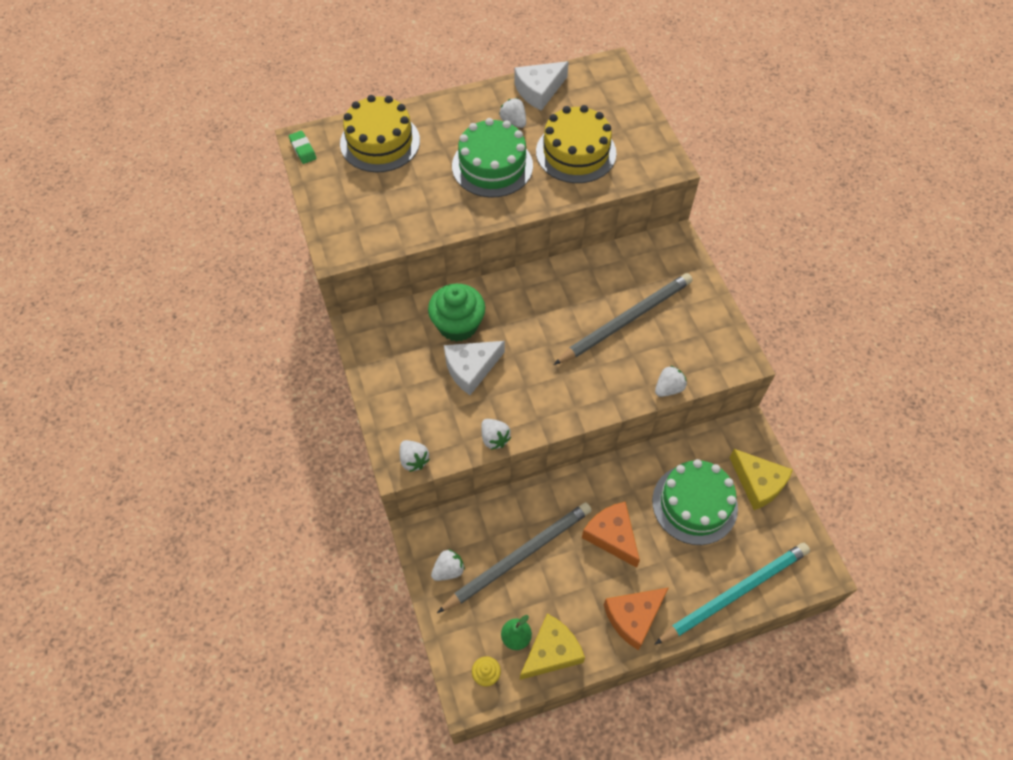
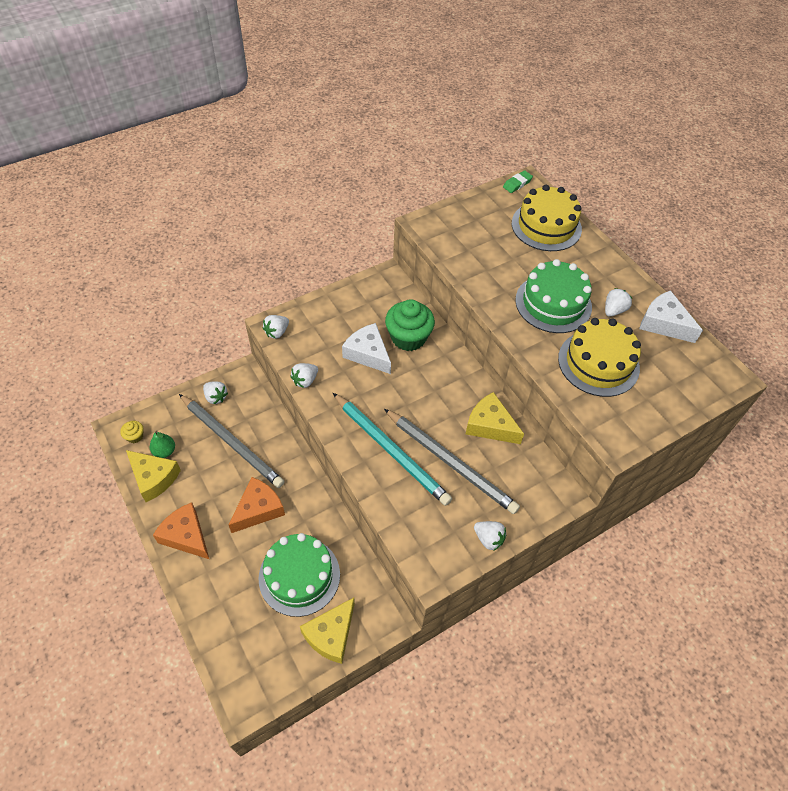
camera: 75 degrees right, 5 degrees down
(588, 277) = (490, 425): none -> yellow cheese
(668, 388) = (384, 507): white strawberry -> white strawberry (488, 539)
(734, 593) = (214, 620): turquoise pencil -> turquoise pencil (391, 450)

